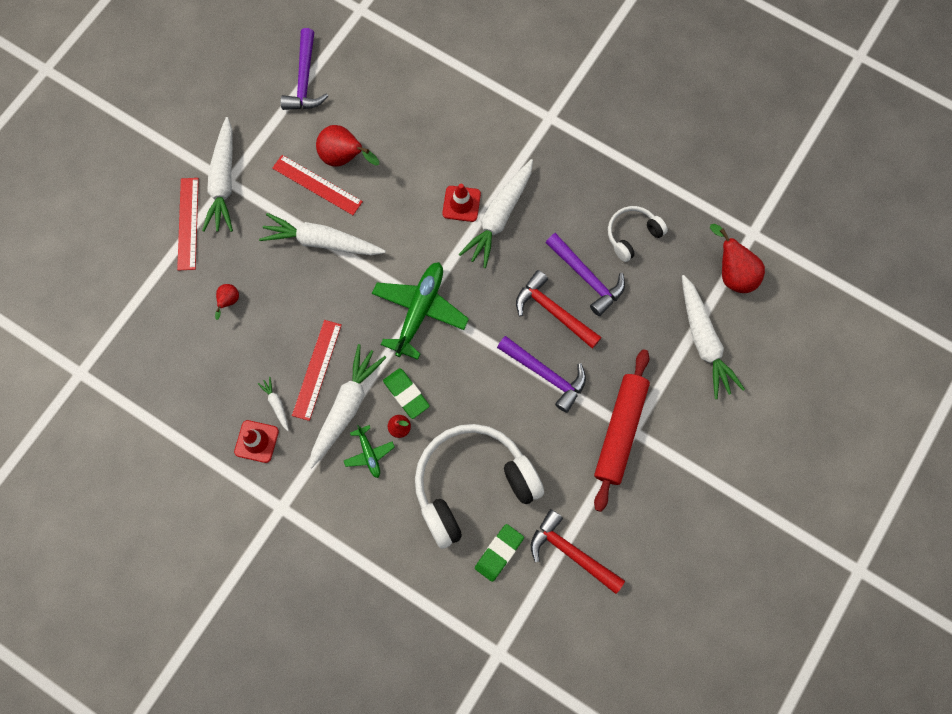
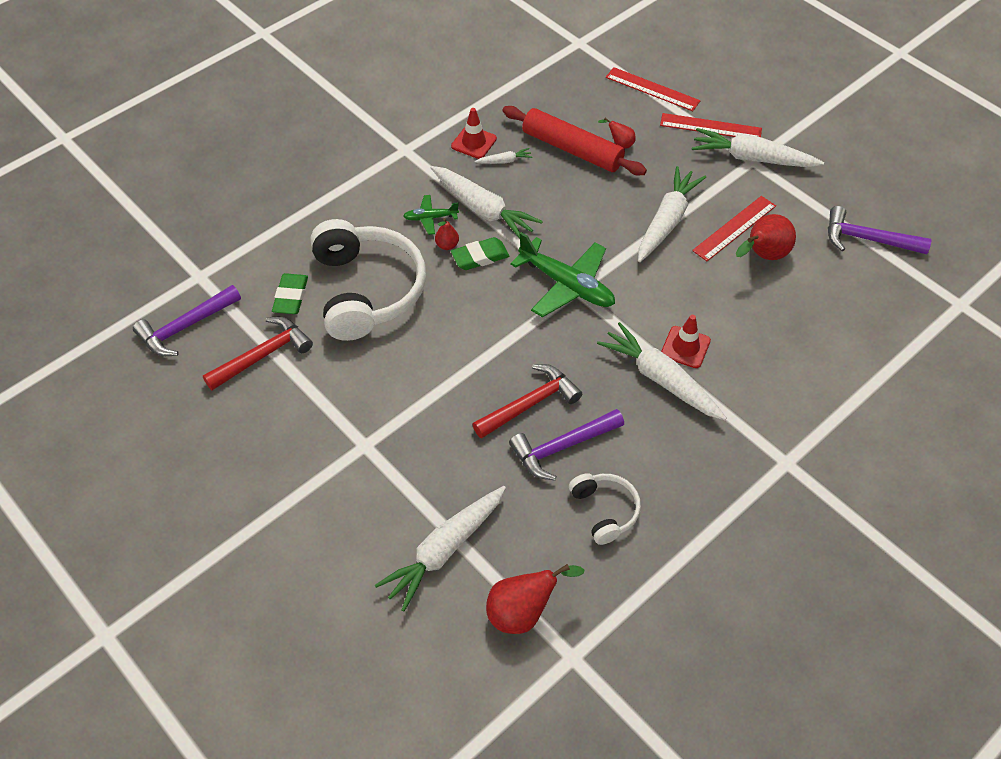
camera: 105 degrees right, 20 degrees down
(317, 369) = (529, 194): red ruler -> red ruler (652, 89)
(499, 553) = (291, 297): green eraser -> green eraser turned 45 degrees clockwise
(546, 374) = (459, 379): purple hammer -> purple hammer (185, 327)
(619, 431) = (370, 432): red rolling pin -> red rolling pin (572, 149)
(703, 341) = (444, 550): white carrot -> white carrot turned 45 degrees counterclockwise

